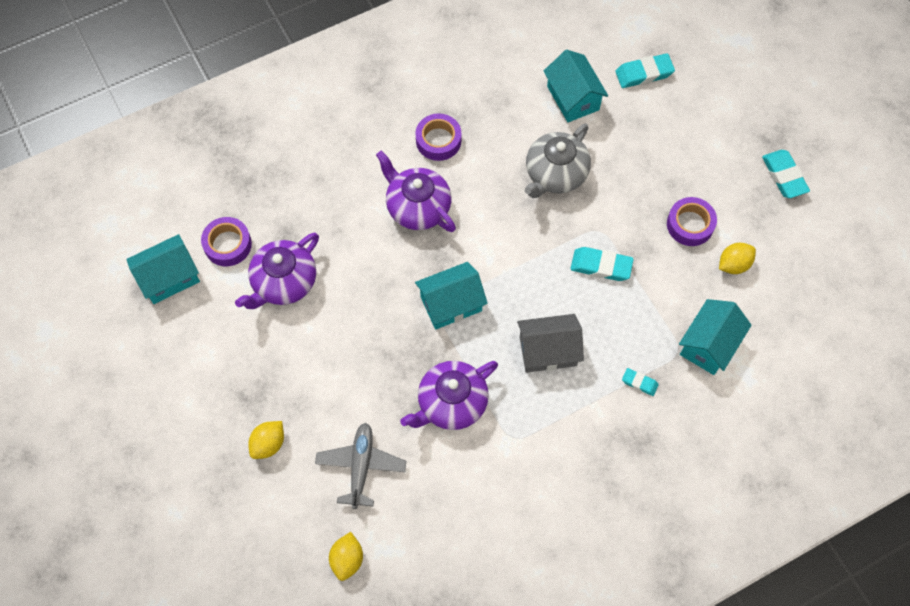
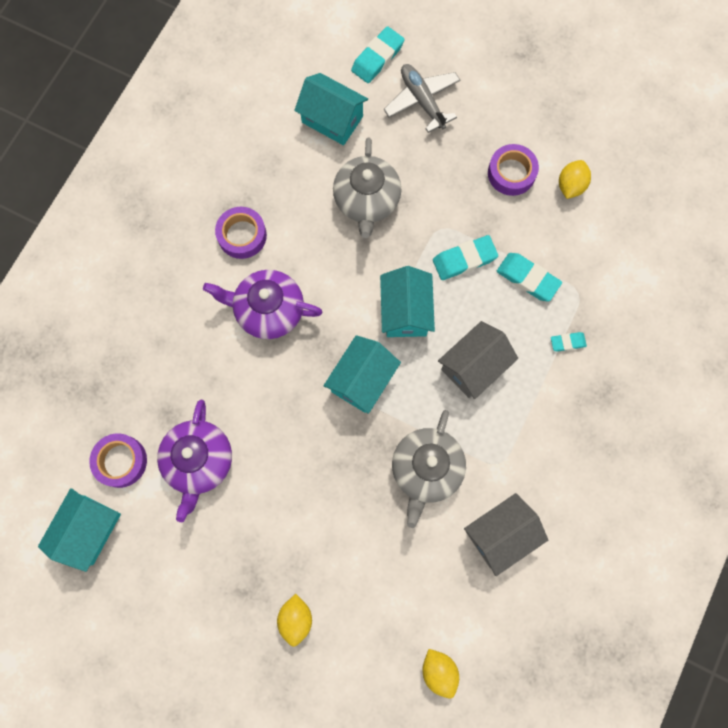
camera: 35 degrees left, 10 degrees up
(361, 466) = (391, 580): grey plane -> grey plane (422, 100)
(451, 403) = (426, 469): purple teapot -> grey teapot
(473, 492) = (500, 534): none -> grey house
(709, 345) = (599, 270): turquoise house -> turquoise house (405, 311)
(784, 176) = (557, 79): turquoise eraser -> turquoise eraser (527, 278)

